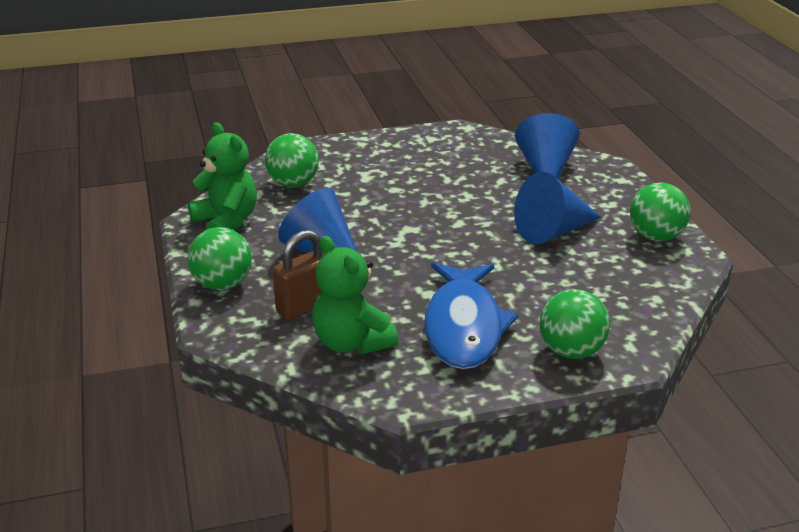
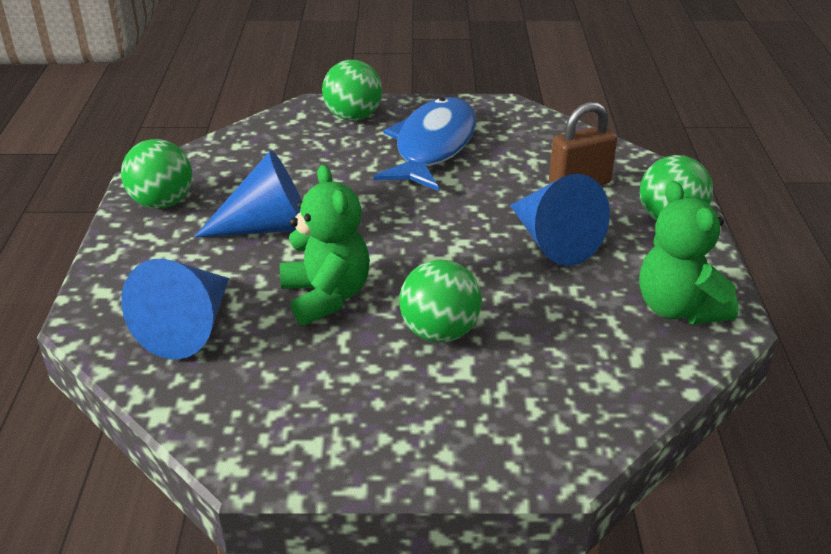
camera: 165 degrees left, 5 degrees up
(293, 184) = (581, 366): green ball -> green ball (439, 332)
(352, 343) = (540, 148): green teddy bear -> green teddy bear (326, 296)

